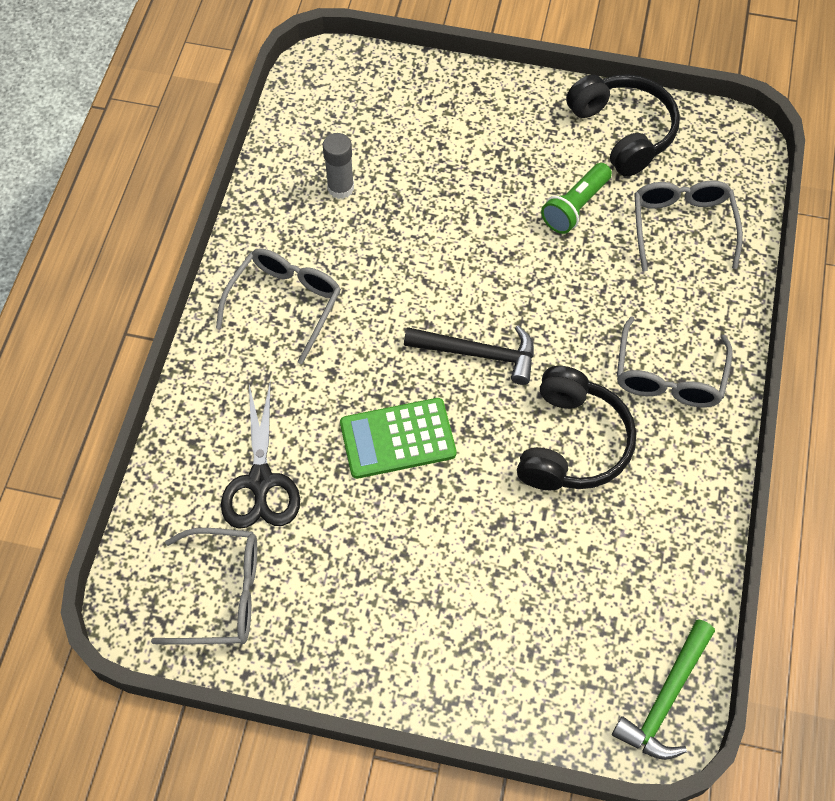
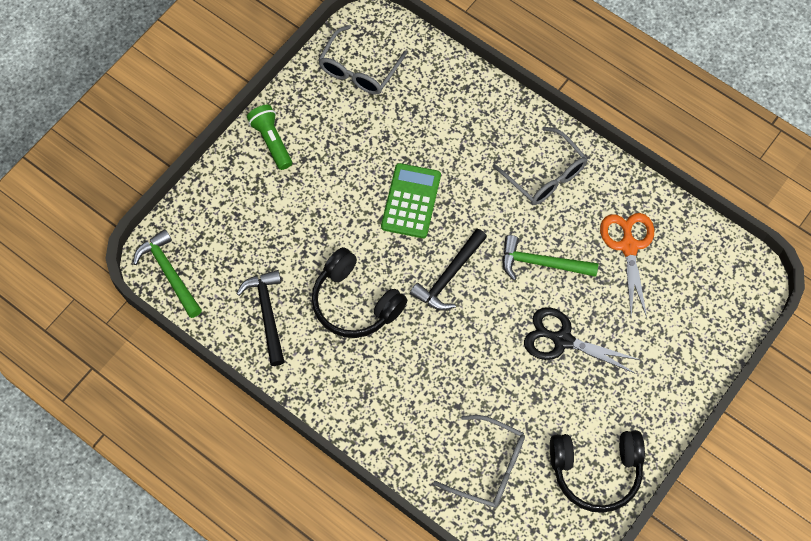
camera: 115 degrees right, 5 degrees up
(261, 481) = (421, 114): black scissors -> black scissors (562, 340)
(340, 188) = (628, 246): grey glue stick -> orange scissors
(408, 265) = (541, 263): none -> green hammer
(575, 207) = (540, 399): green flashlight -> green flashlight (271, 141)
(647, 540) = (267, 313): none -> black hammer
(669, 376) = (372, 389): grey glasses -> none

